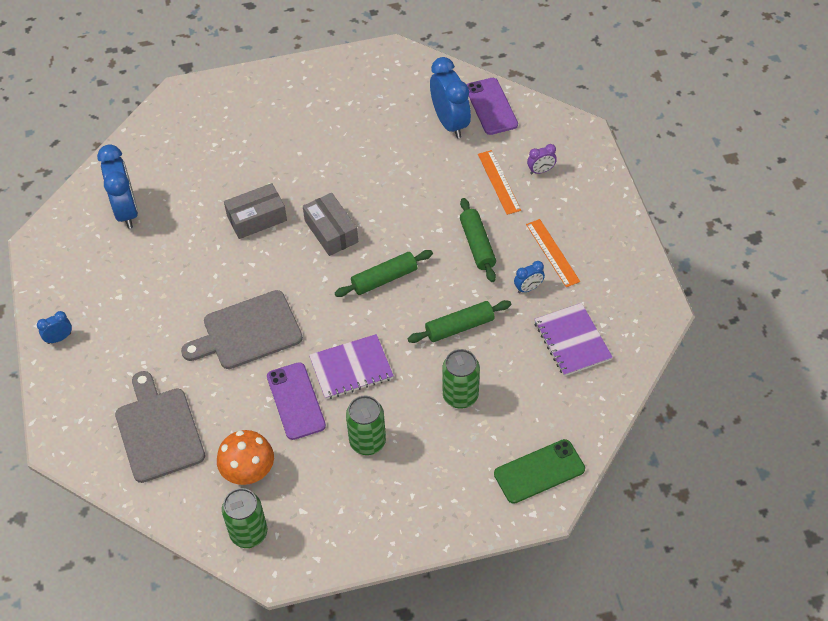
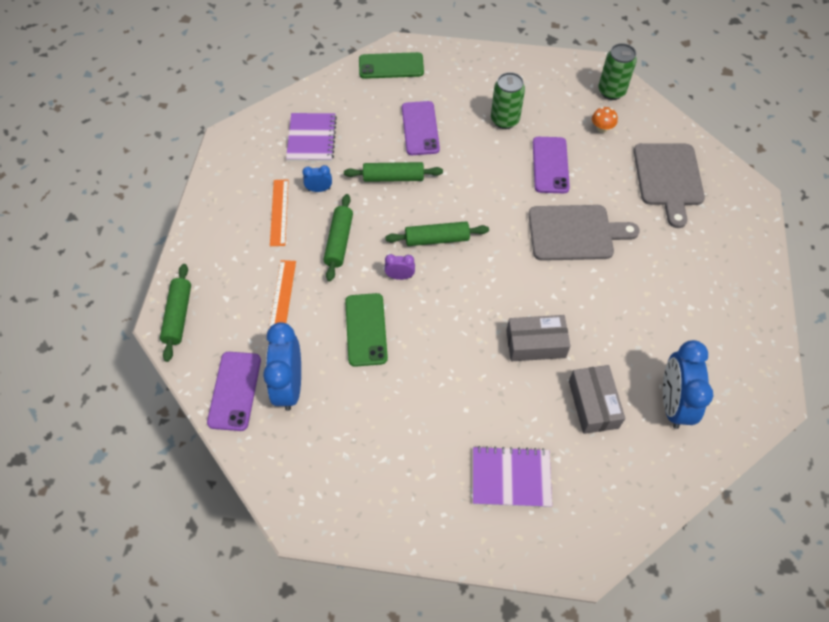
camera: 160 degrees left, 5 degrees up
(59, 338) = (751, 284): blue clock -> none
(248, 472) = (601, 128): orange mushroom -> orange mushroom, size x0.57
(331, 231) = (466, 303): grey box -> grey box (593, 404)
(351, 368) = (496, 175): purple notebook -> purple notebook (511, 477)
(410, 181) = (366, 329): none -> green phone
(460, 396) = (420, 128): green can -> purple phone
(541, 171) = (236, 294): purple clock -> purple clock (400, 276)
(577, 140) = (178, 316): none -> green rolling pin

